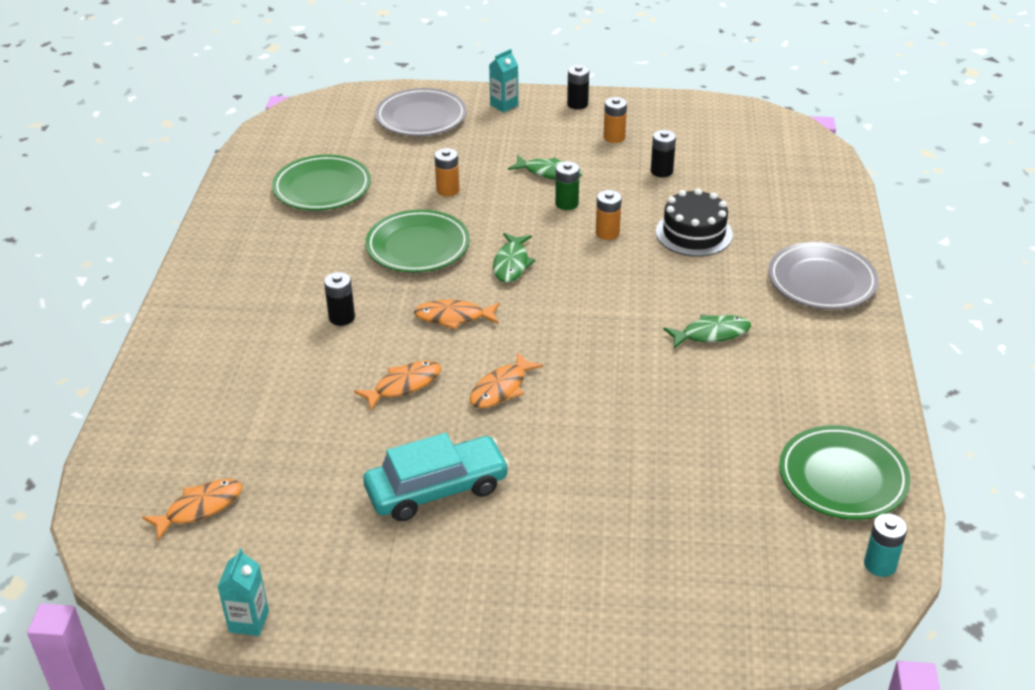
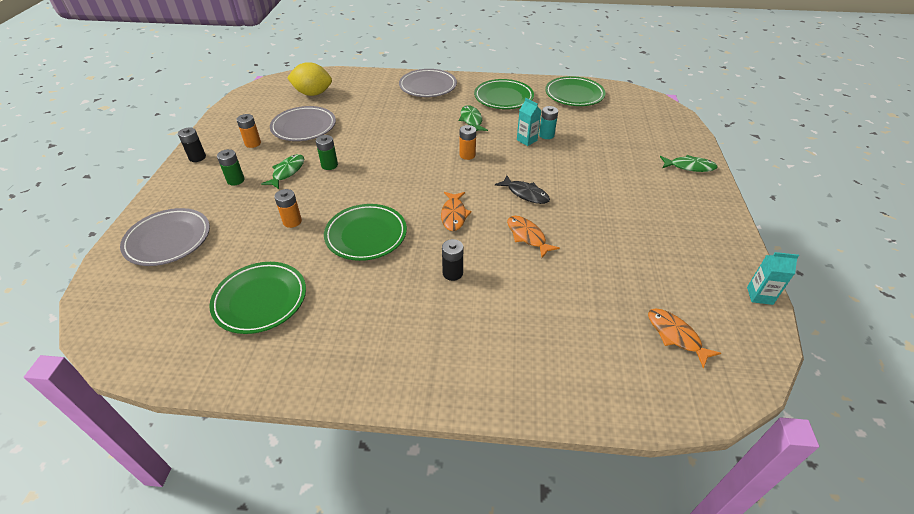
camera: 90 degrees left, 5 degrees up
(437, 489) = (620, 218): turquoise car -> none
(501, 388) = (525, 194): orange fish -> black fish
(504, 105) = (176, 193): turquoise carton -> turquoise carton (527, 140)
(511, 264) = (396, 189): green fish -> green fish (689, 167)
(530, 139) = (235, 180): none -> green battery
(607, 233) = (368, 150): orange battery -> orange battery (467, 155)
(661, 171) = (304, 127): black battery -> grey plate
(694, 233) = (376, 120): black cake -> none
(763, 167) = (313, 93): none -> yellow lemon
(803, 375) = (503, 98): none -> green plate
(880, 564) = (624, 92): turquoise battery -> turquoise battery (546, 135)

